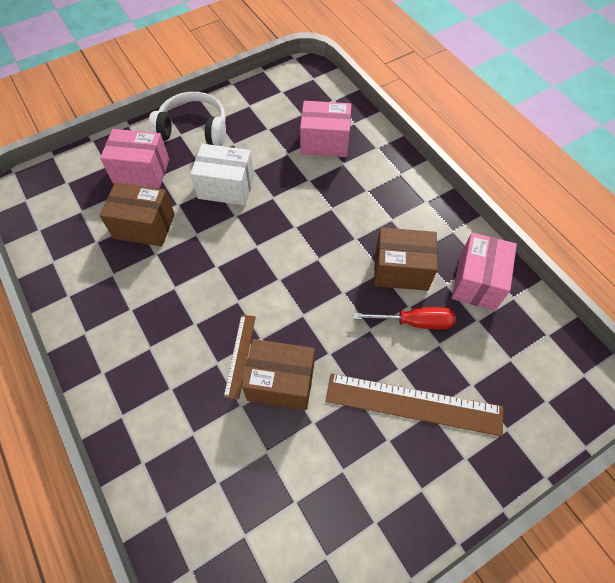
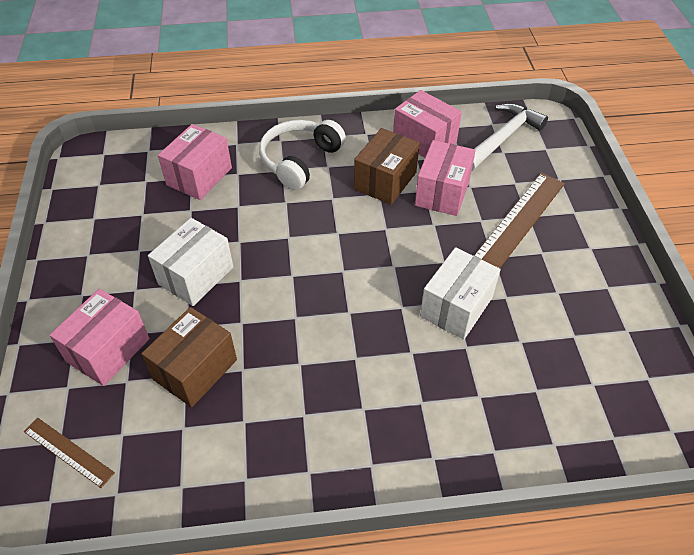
camera: 65 degrees left, 10 degrees down
(193, 129) = (85, 279): white headphones -> white headphones (299, 160)
(240, 355) = (412, 329): brown ruler -> brown ruler (68, 451)
(281, 382) = (456, 307): brown box -> white box
(415, 322) = (442, 192): red screwdriver -> pink box
(531, 352) = (502, 138): none -> white hammer

